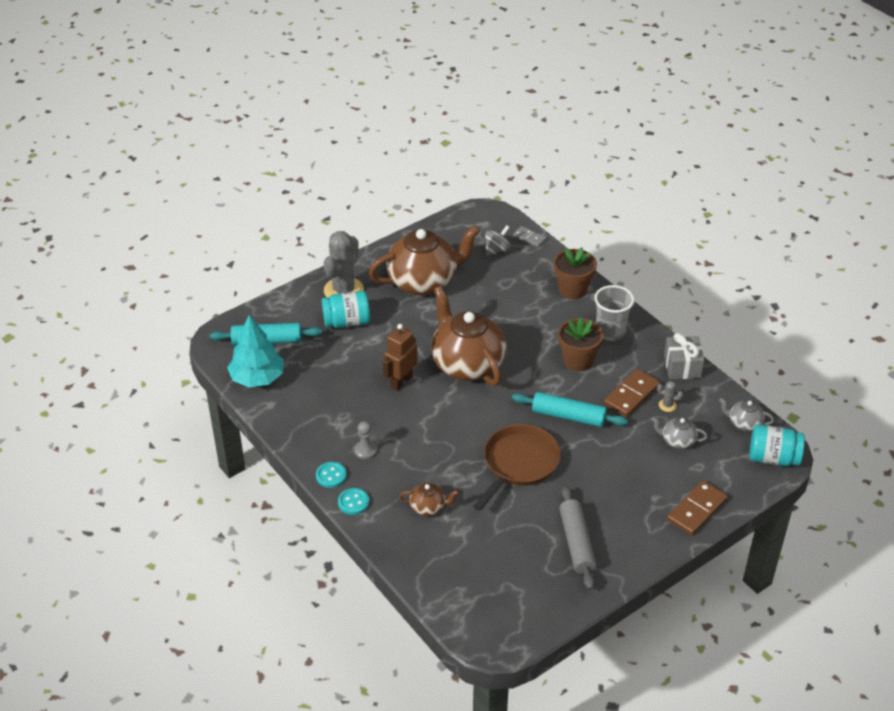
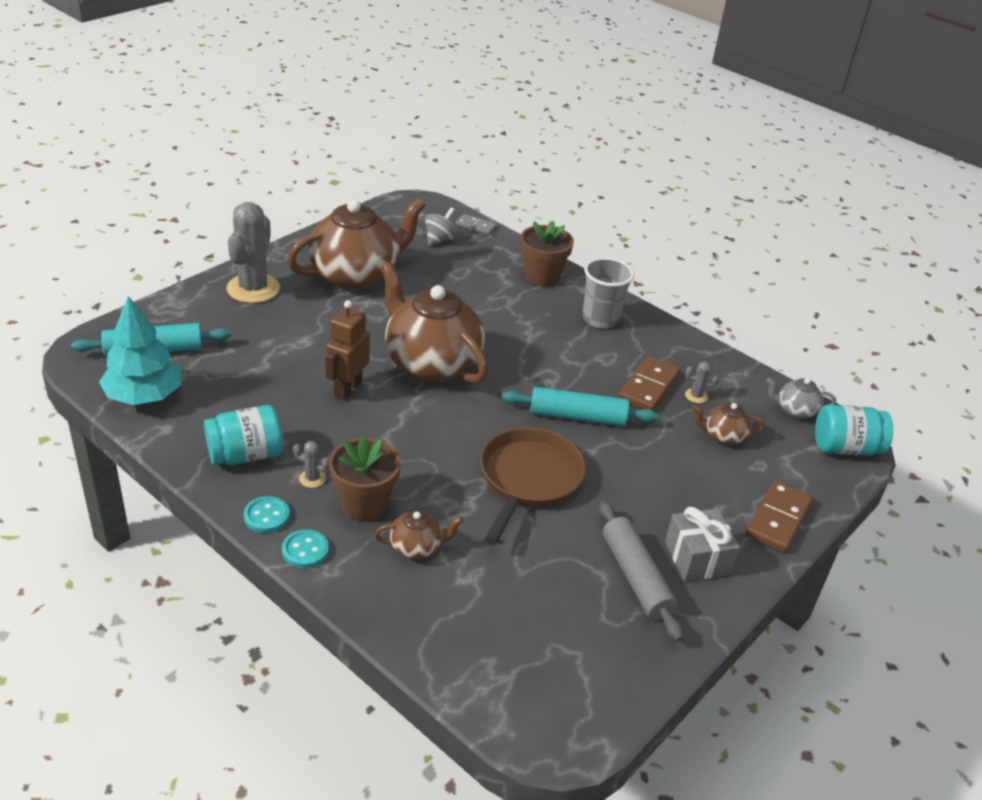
camera: 15 degrees left, 5 degrees down
(347, 322) = (262, 323): turquoise jar -> turquoise jar (245, 455)
(365, 450) = (312, 478): grey pawn -> grey cactus
(578, 360) = (571, 352): brown flower pot -> brown flower pot (364, 504)
(677, 441) = (723, 436): grey teapot -> brown teapot
(682, 366) = (698, 352): grey gift -> grey gift (697, 558)

